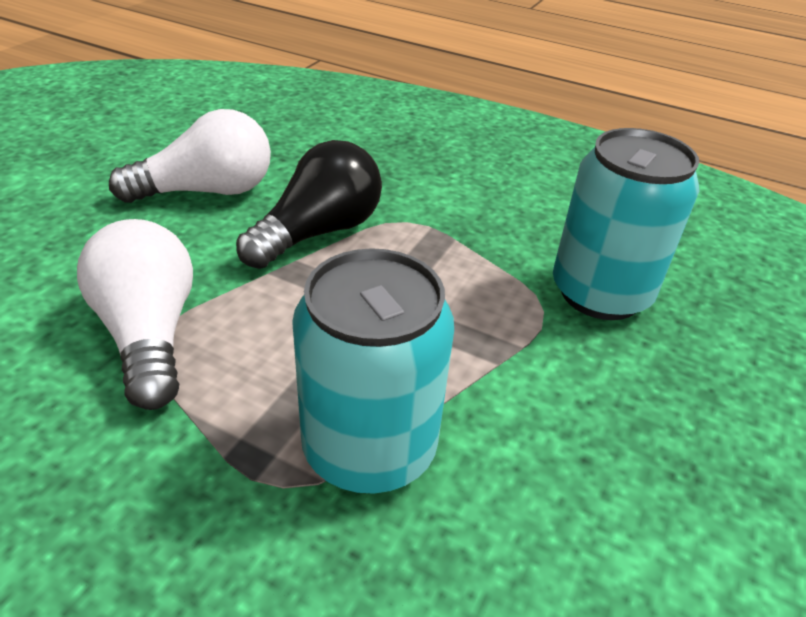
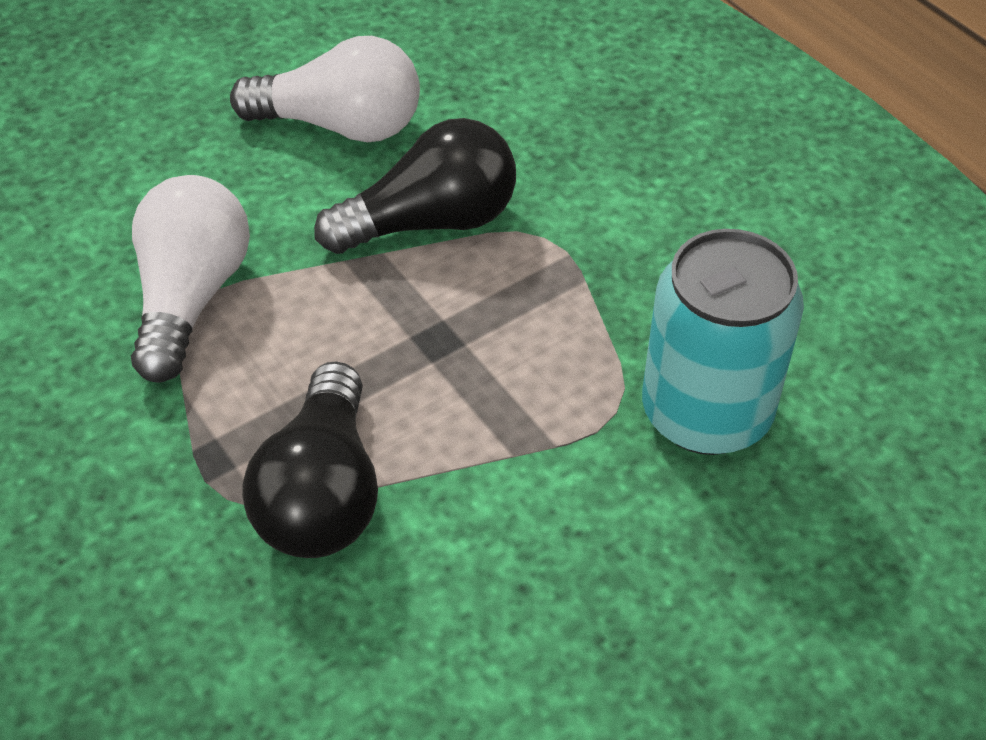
camera: 30 degrees right, 10 degrees up
(369, 448) = (322, 493): turquoise can -> black light bulb

